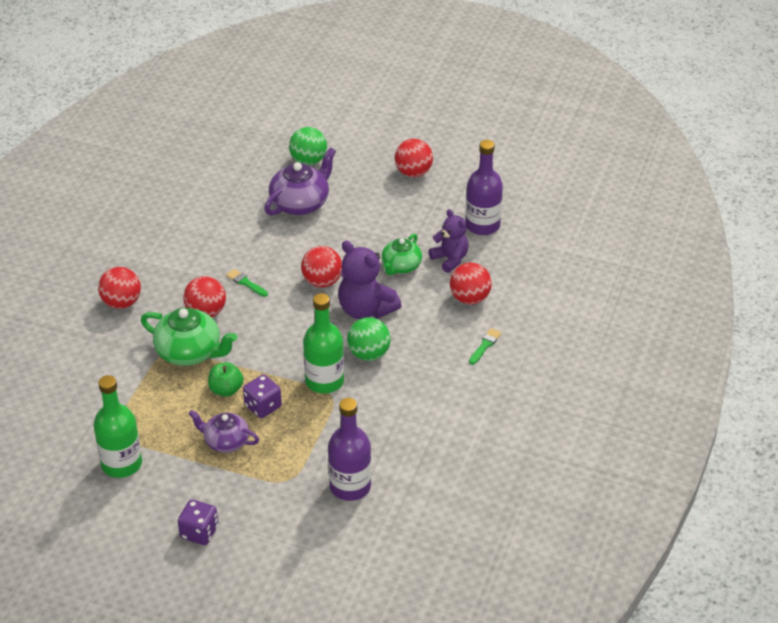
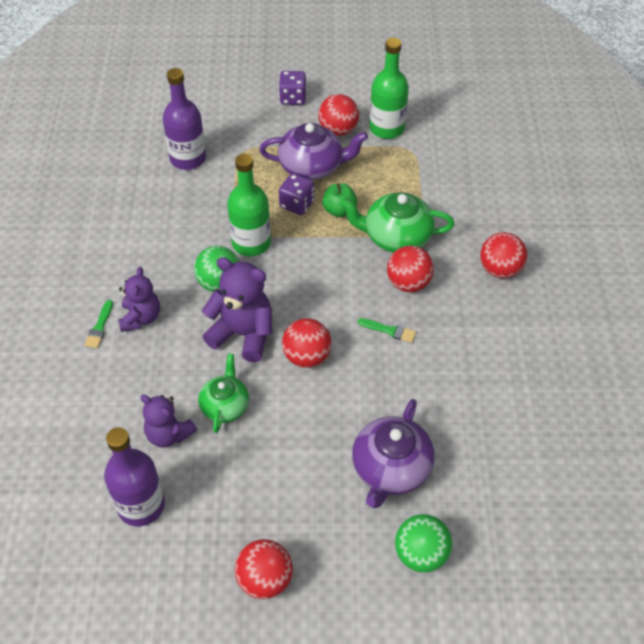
camera: 160 degrees right, 10 degrees up
(226, 441) = (312, 167): purple teapot -> purple teapot, size x1.55
(447, 343) = (141, 318): none -> purple teddy bear
(469, 298) = (130, 383): red ball -> red ball (338, 130)

